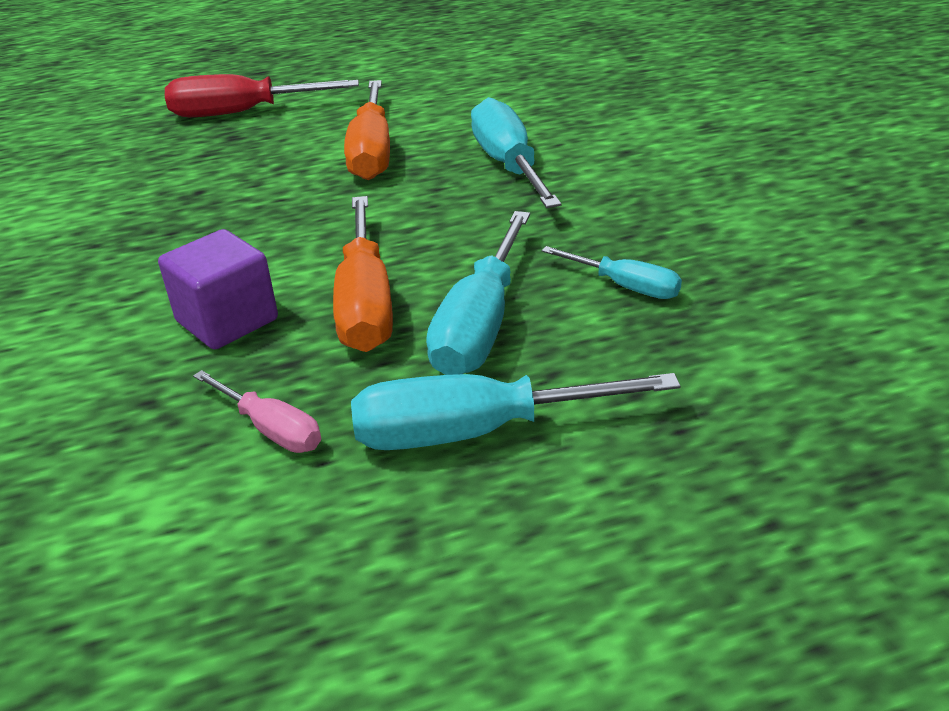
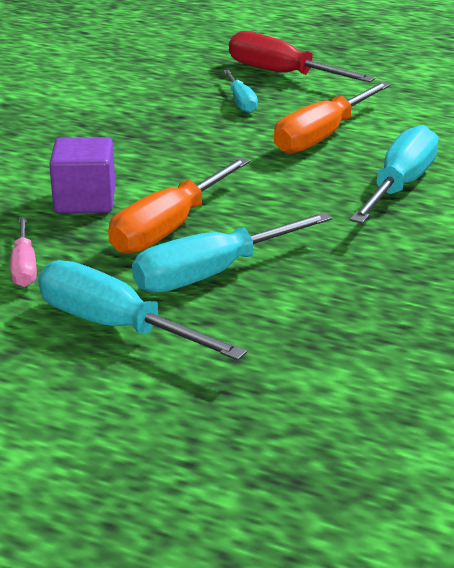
camera: 40 degrees right, 5 degrees down
(624, 286) = (337, 299): turquoise screwdriver -> turquoise screwdriver (241, 102)

